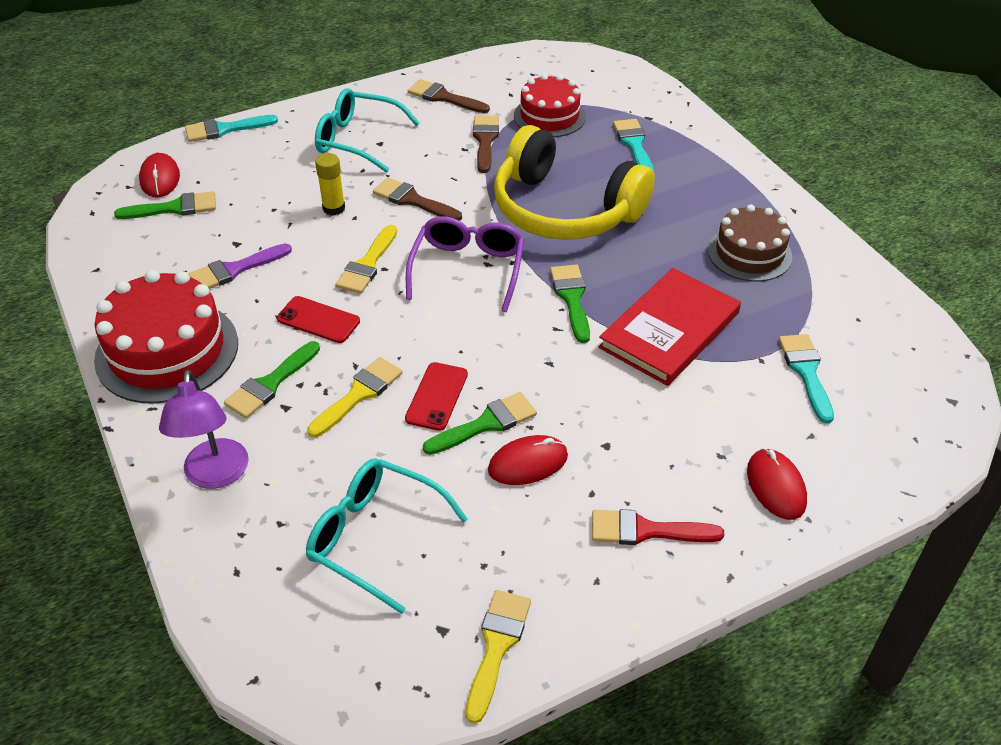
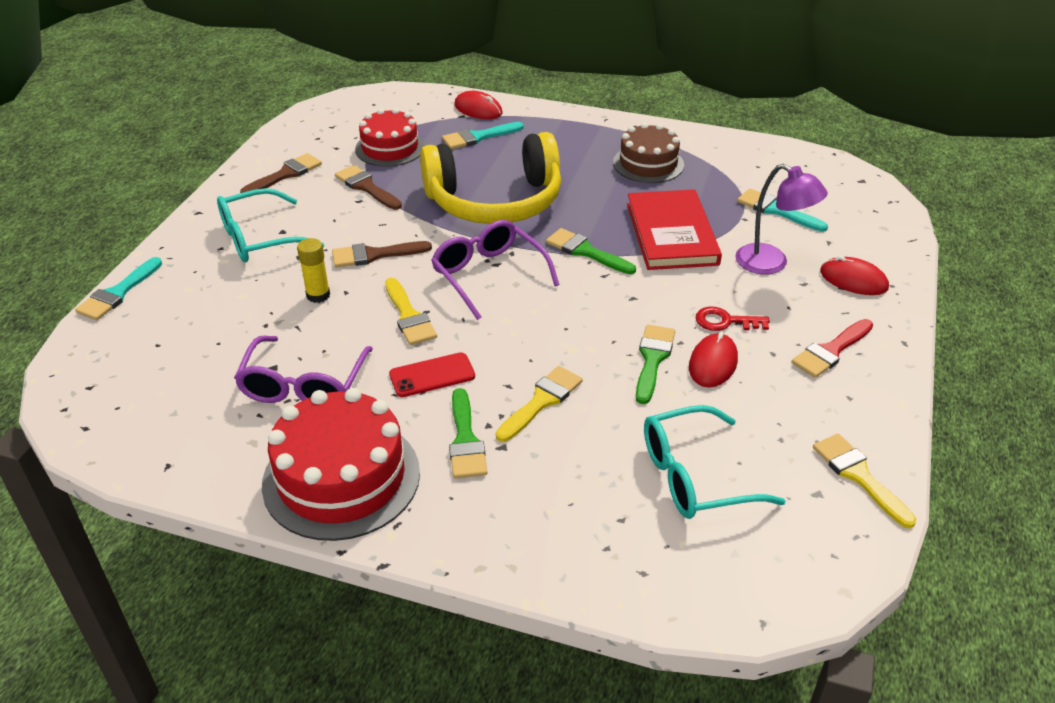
camera: 45 degrees left, 5 degrees down
(160, 178) = (114, 363): red mouse -> red mouse (478, 109)
(174, 208) = (168, 376): green brush -> none
(215, 475) = (525, 528): purple lamp -> purple lamp (771, 264)
(234, 270) = (304, 386): purple brush -> purple glasses
(359, 394) = (541, 401): yellow brush -> yellow brush turned 45 degrees clockwise
(437, 396) = (595, 365): red phone -> none
(444, 97) = (285, 174): brown brush -> brown brush turned 150 degrees clockwise
(594, 437) = (725, 321): none -> red key
(634, 144) = (478, 137): turquoise brush -> turquoise brush turned 60 degrees counterclockwise

